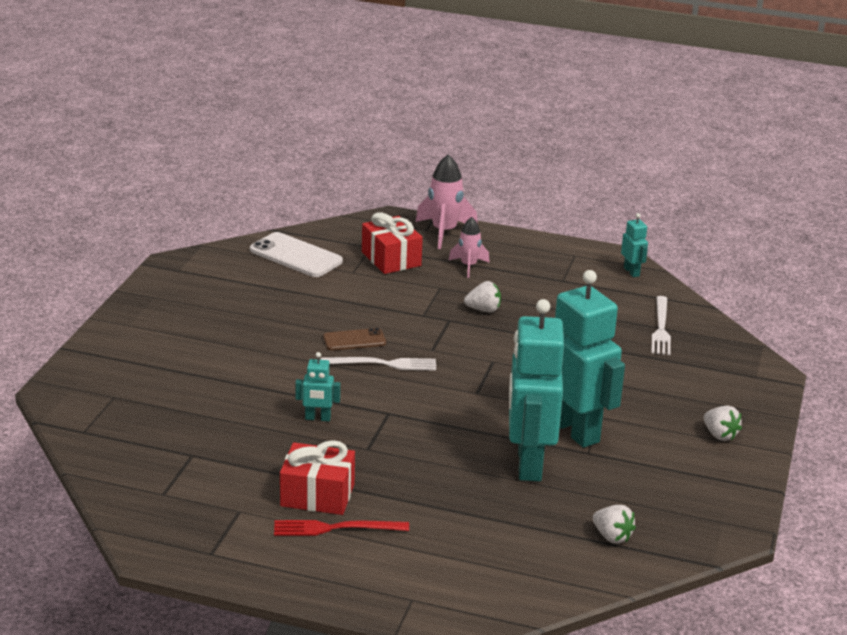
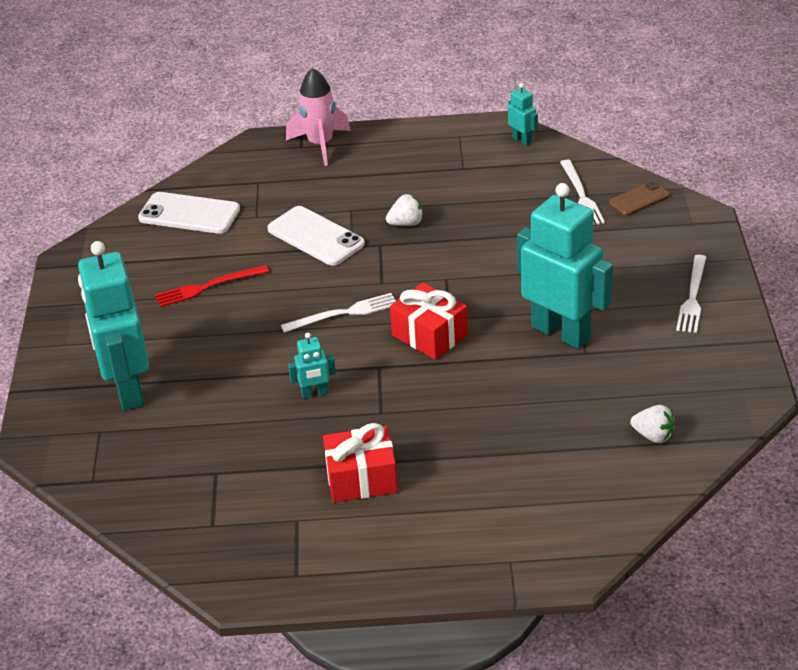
camera: 15 degrees left, 10 degrees up
(335, 528) = (398, 509): red fork -> red fork (208, 287)
(354, 340) = (301, 295): brown phone -> brown phone (639, 199)
(391, 259) = (285, 190): red gift -> red gift (429, 335)
(395, 300) = (315, 237): none -> white phone
(468, 266) = (365, 178): pink rocket -> none
(528, 463) = (538, 381): turquoise robot -> turquoise robot (127, 390)
(720, 435) = (692, 297): white strawberry -> white fork

